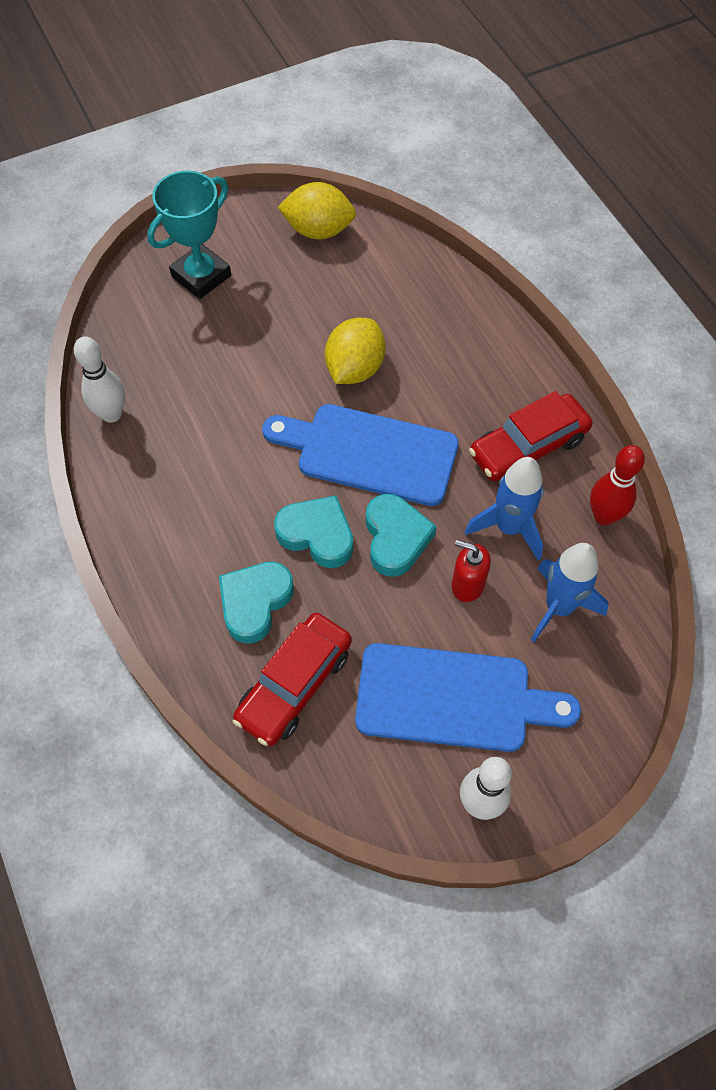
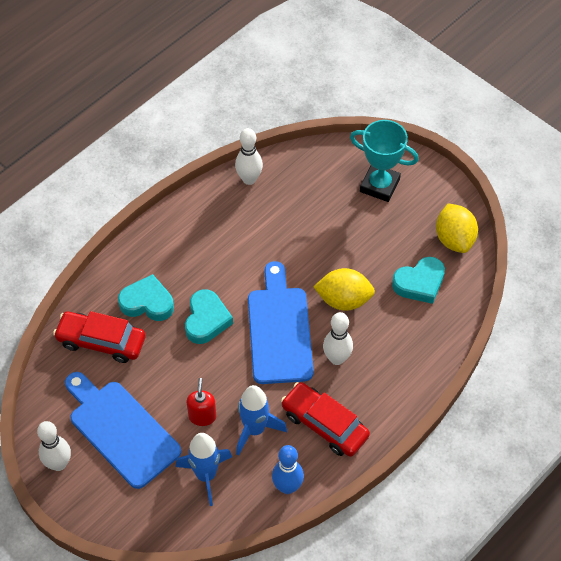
camera: 70 degrees right, 5 degrees down
(395, 538) = (221, 365): turquoise heart -> turquoise heart (419, 283)
(438, 403) = (337, 358): none -> white bowling pin
(453, 698) = (121, 430): blue cutting board -> blue cutting board turned 150 degrees clockwise
(604, 516) = (287, 487): red bowling pin -> blue bowling pin

